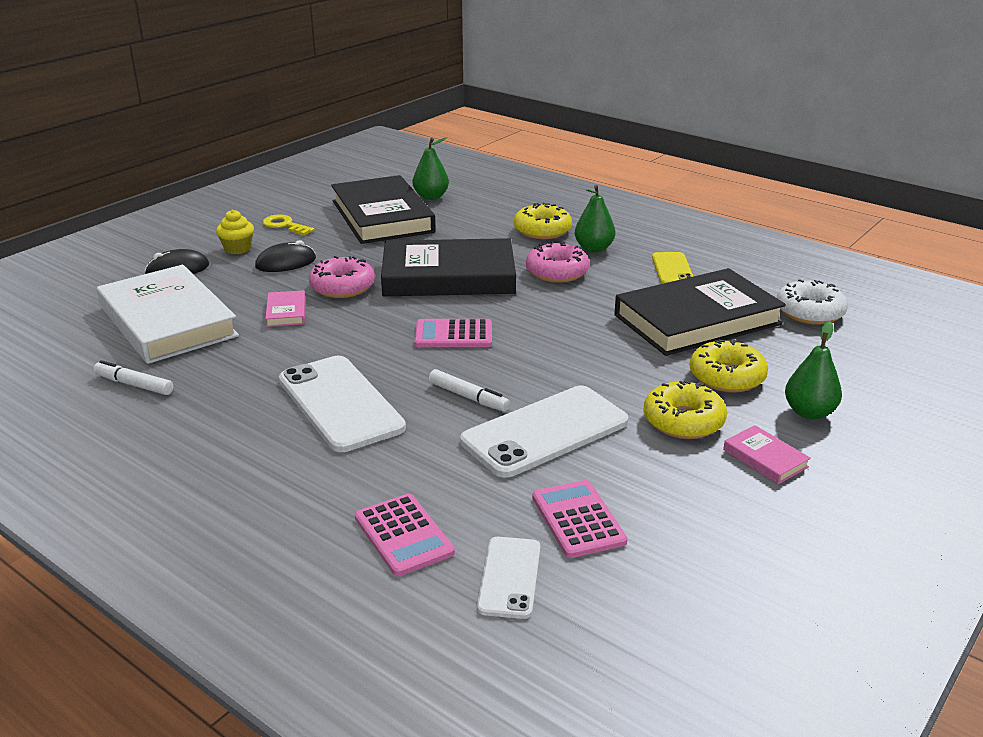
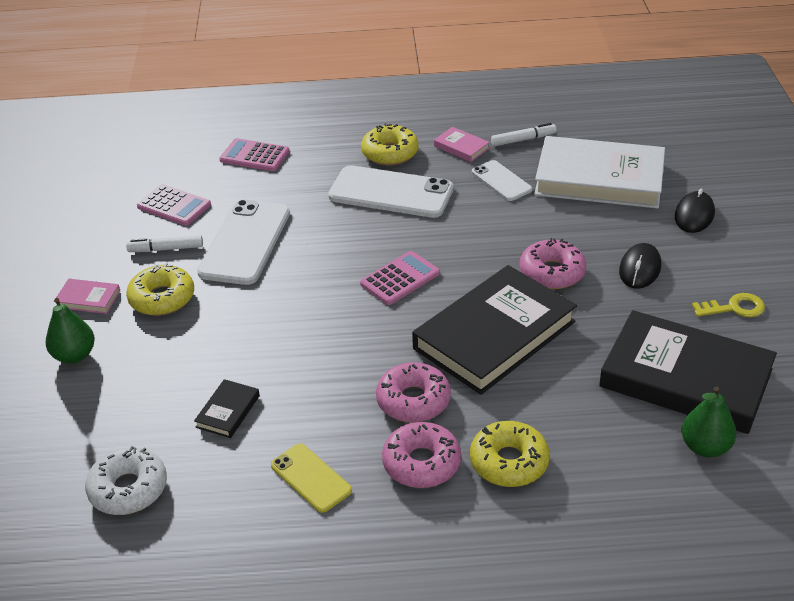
camera: 140 degrees right, 10 degrees up
(237, 249) = (705, 259): yellow cupcake -> none
(286, 312) = (544, 228): pink book -> pink book (461, 147)
(468, 397) = (321, 238): white marker -> white marker (166, 249)
(510, 577) = (182, 166): white phone -> white phone (501, 181)
(594, 249) = (421, 463): green pear -> pink donut
(697, 319) = (228, 411): black book -> black book, size x0.41
(727, 377) = (157, 356): yellow donut -> yellow donut (390, 153)

